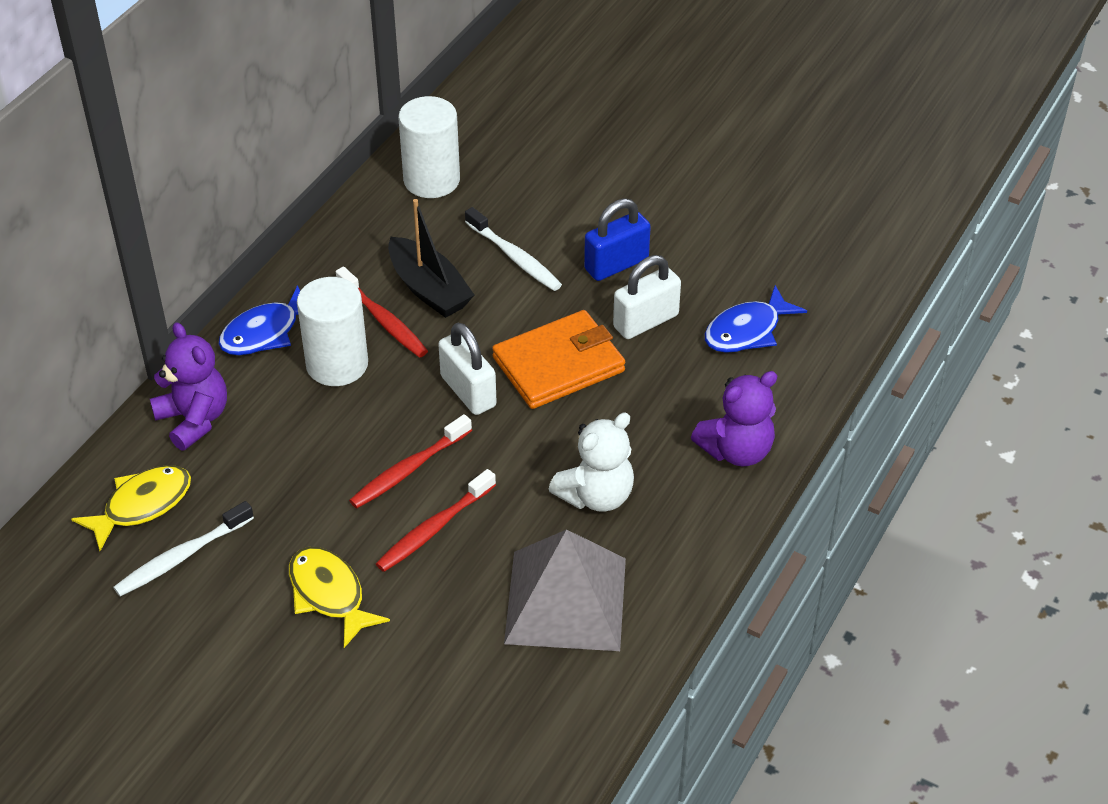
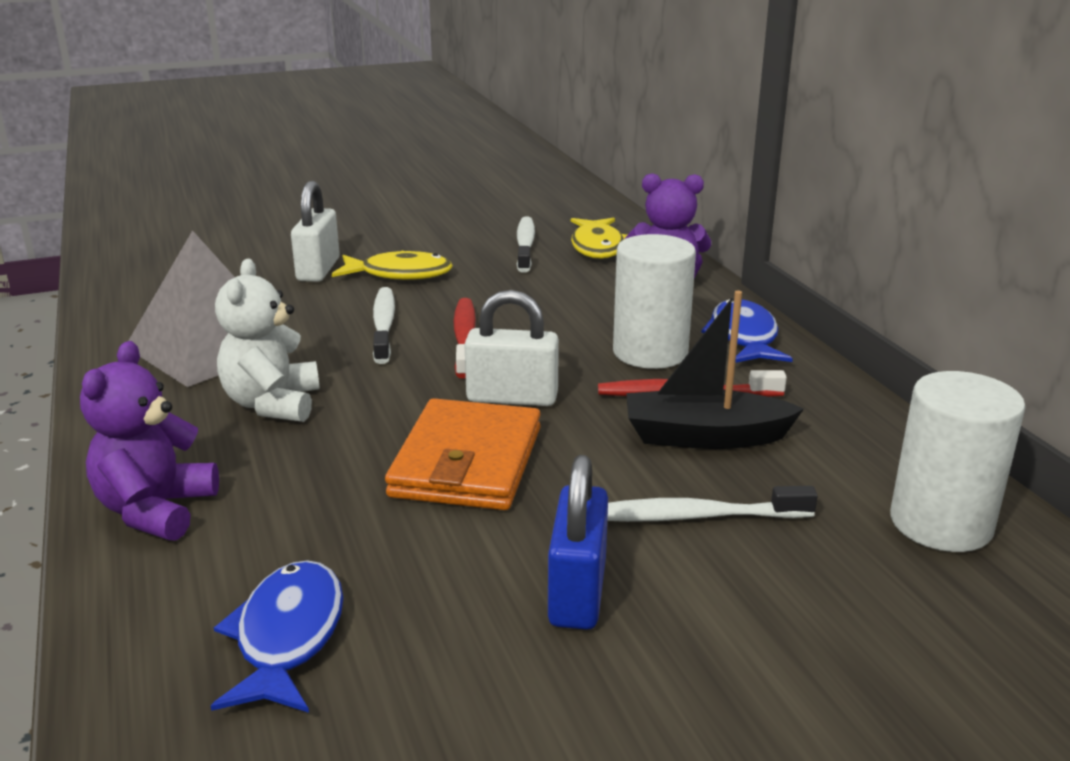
camera: 130 degrees right, 20 degrees down
(434, 528) = (383, 325): red toothbrush -> white toothbrush
(645, 321) = (438, 558): white padlock -> white padlock (318, 270)

